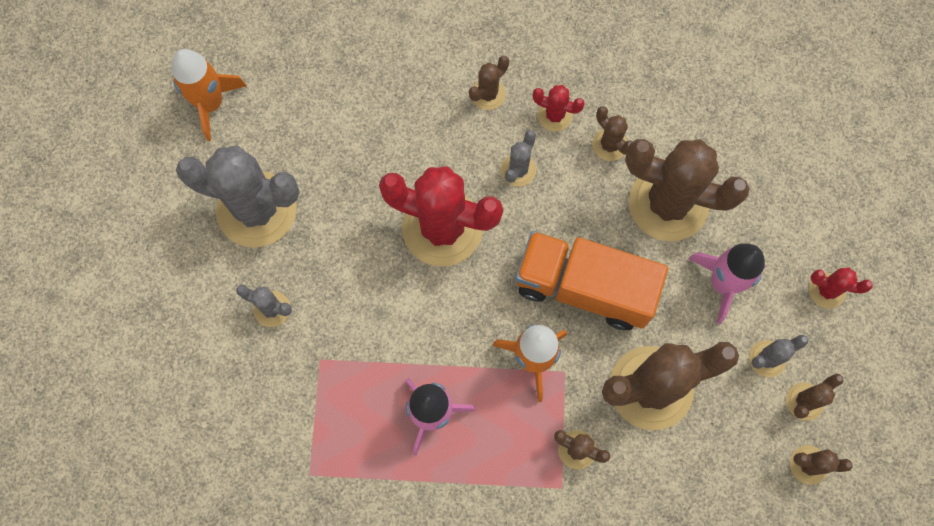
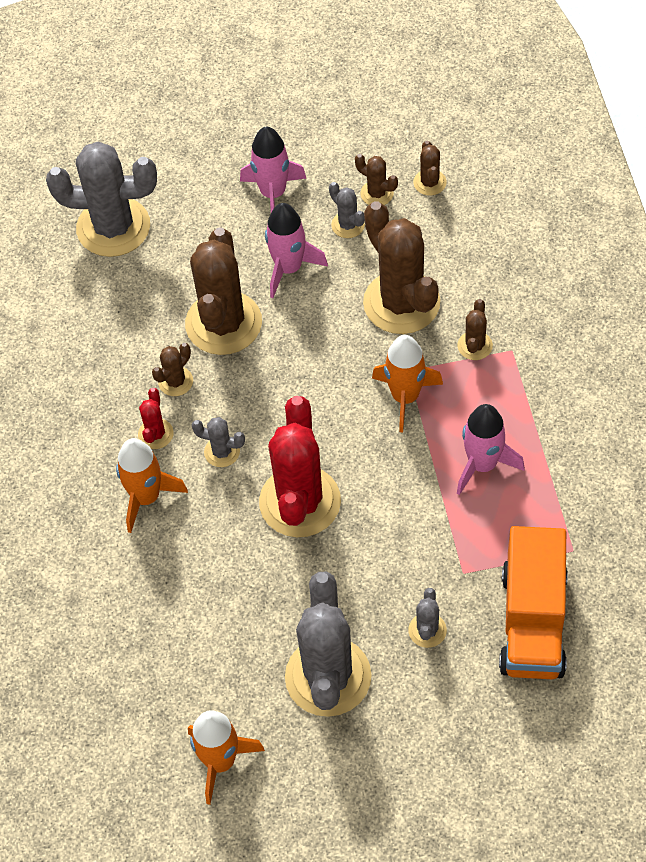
camera: 100 degrees left, 15 degrees down
(488, 94) = (146, 497): brown cactus -> orange rocket
(584, 288) = (325, 372): orange truck -> orange truck (532, 622)
(814, 123) = (113, 227): none -> grey cactus
(826, 290) = (273, 193): red cactus -> pink rocket

